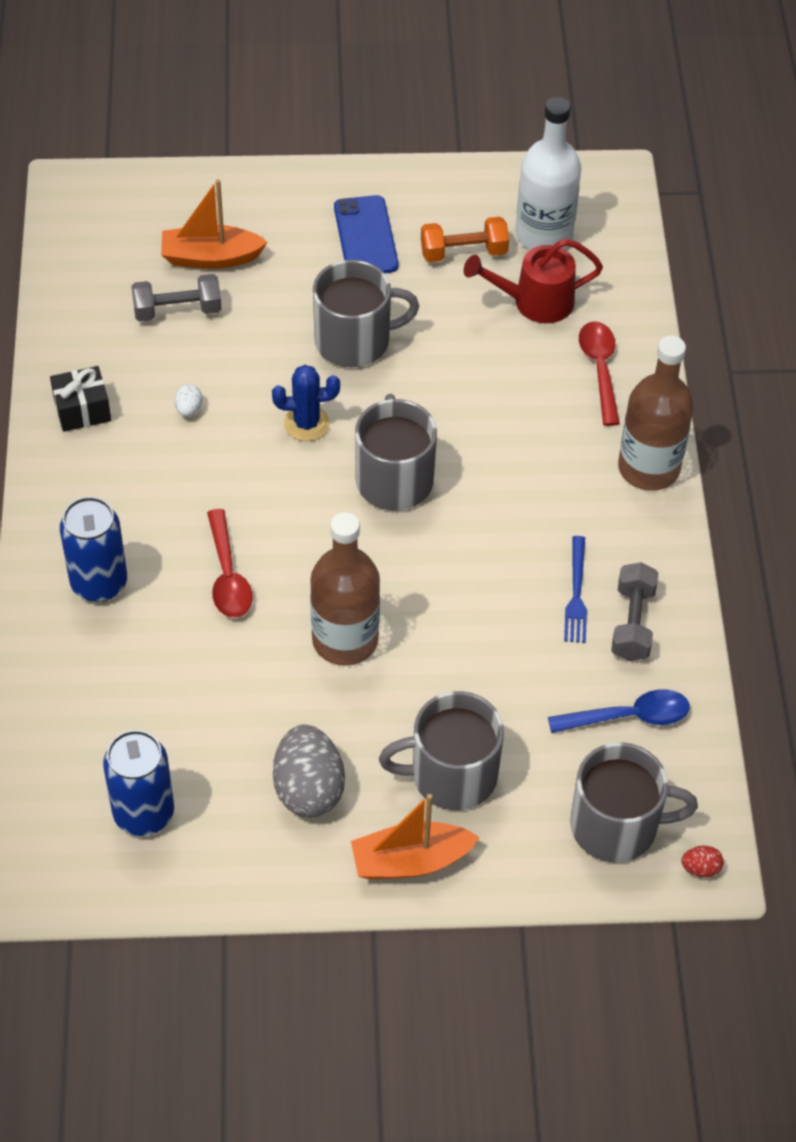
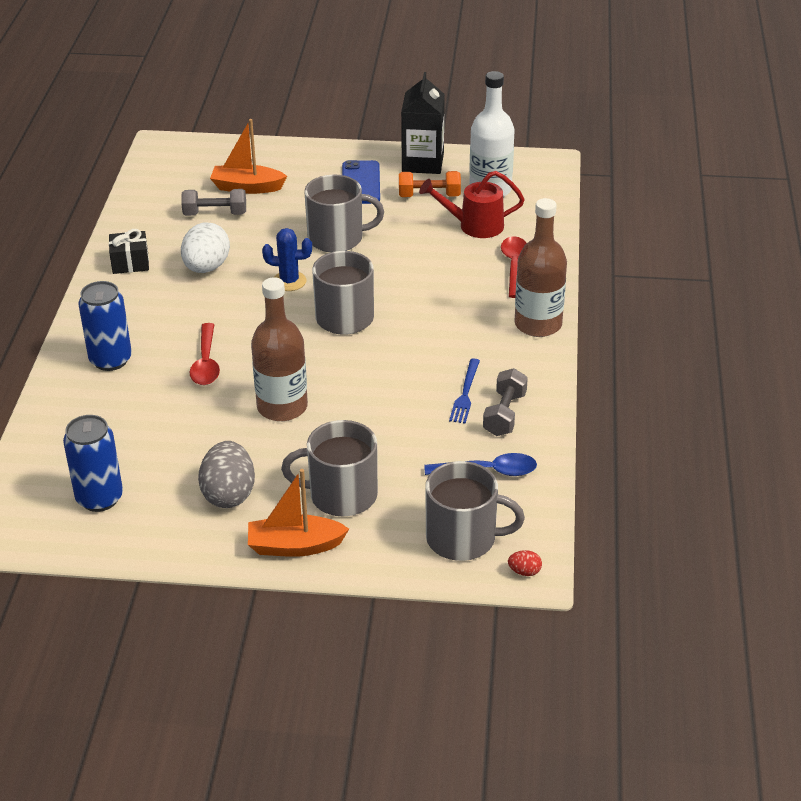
camera: 10 degrees right, 15 degrees down
(189, 409) = (206, 267): white egg -> white egg, size x2.30
(443, 192) = (422, 163): none -> black carton

